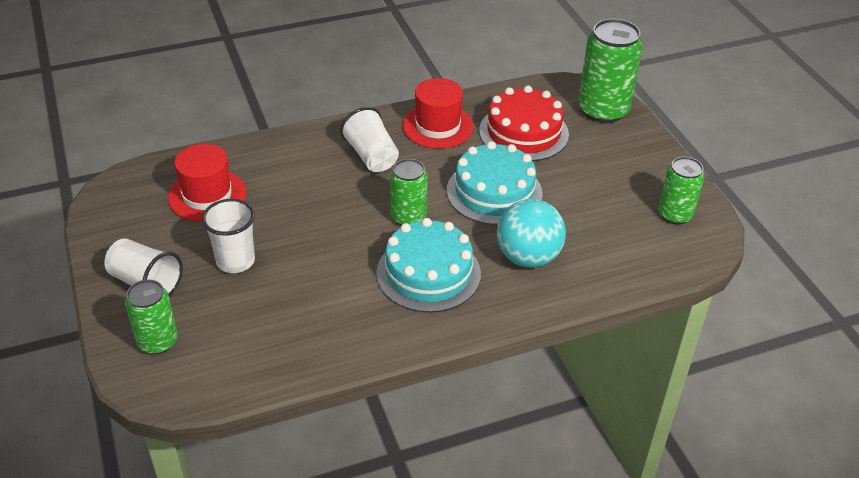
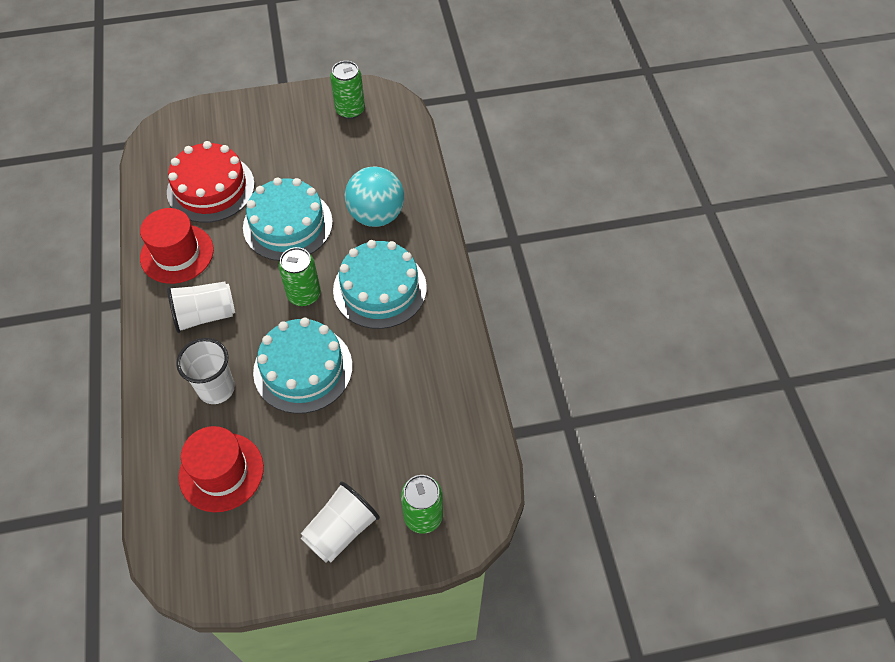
camera: 80 degrees left, 15 degrees up
(235, 261) = (329, 445): white cup -> white cup (216, 389)
(320, 230) = (303, 369): none -> turquoise cake
(603, 110) = (199, 124): green can -> none

